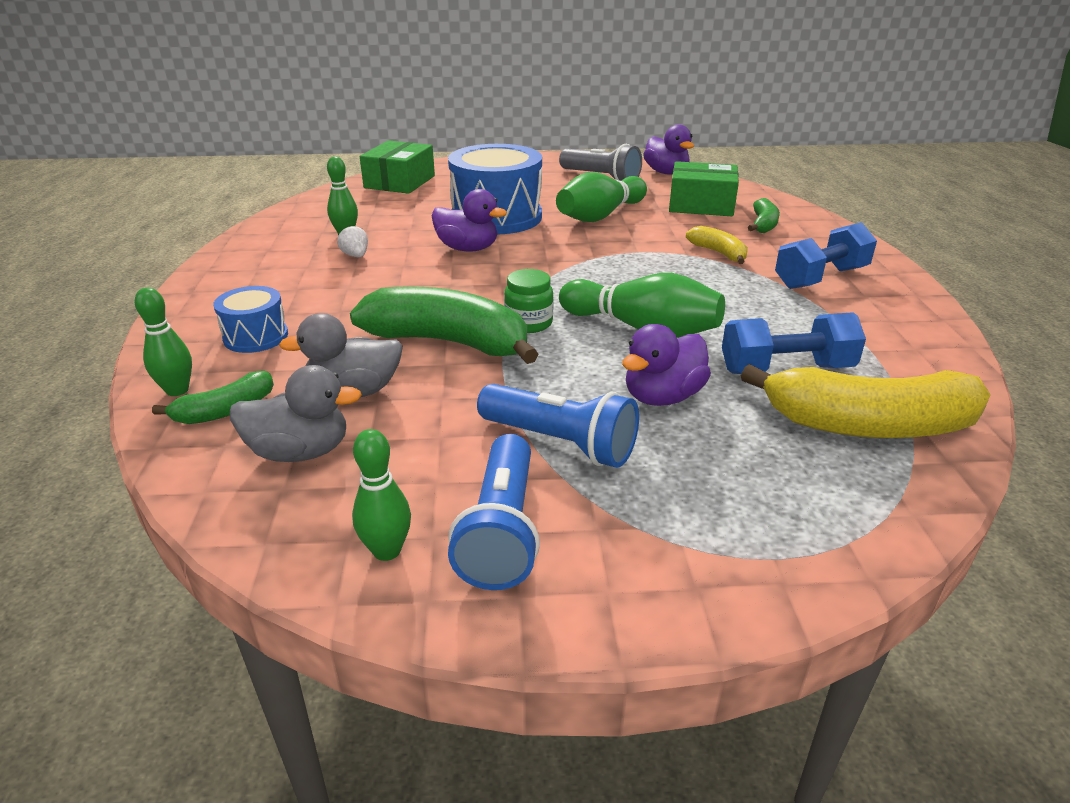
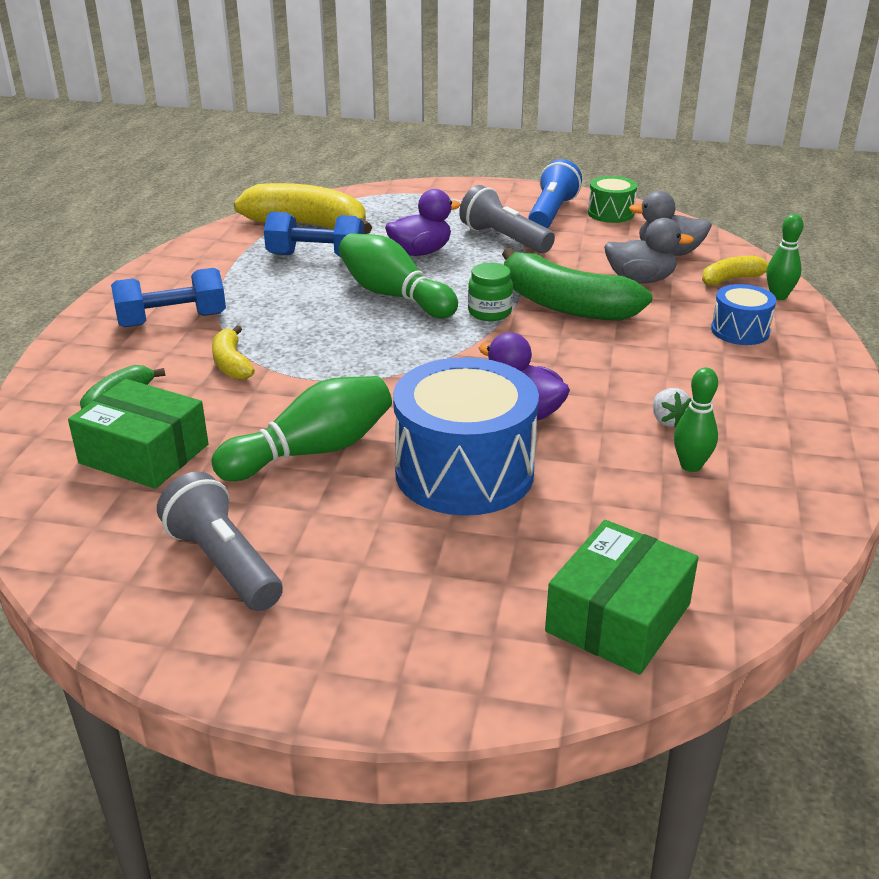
camera: 165 degrees left, 0 degrees up
(225, 411) = (732, 279): green banana -> yellow banana
(387, 550) = (610, 213): green bowling pin -> green drum
(560, 443) = (504, 239): blue flashlight -> grey flashlight
(666, 173) = (88, 561): purple duck -> none

